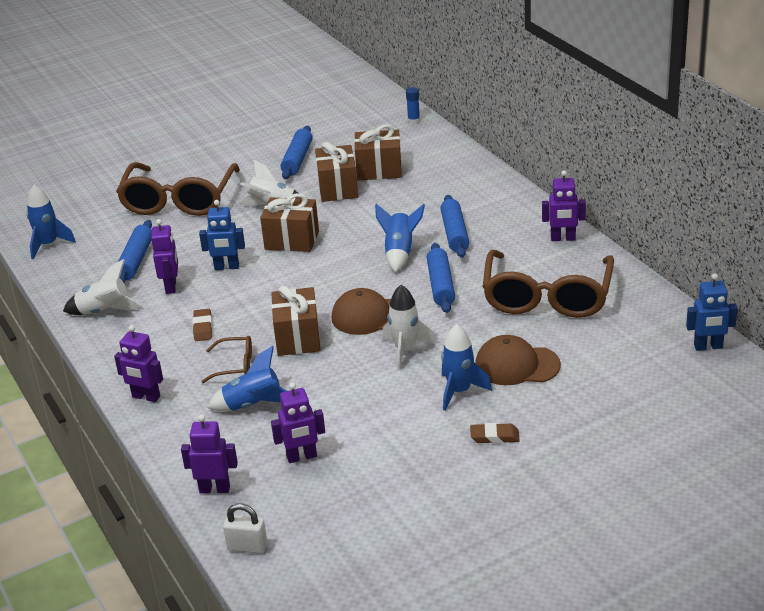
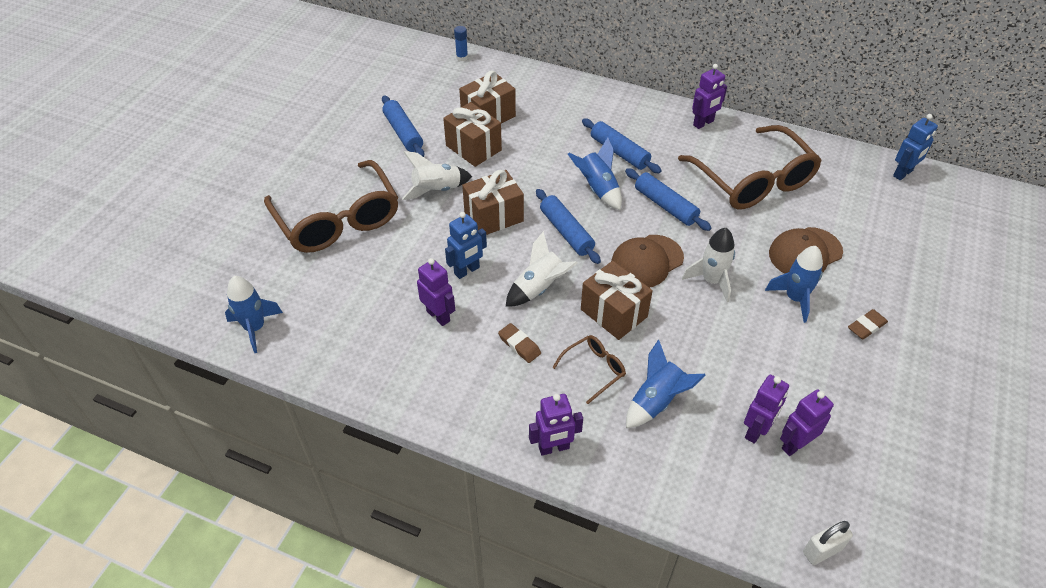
camera: 40 degrees left, 15 degrees up
(104, 311) = (403, 375): white rocket -> white rocket (539, 288)
(136, 260) = (369, 303): blue rolling pin -> blue rolling pin (566, 232)
(214, 489) = (727, 508): purple robot -> purple robot (795, 444)

